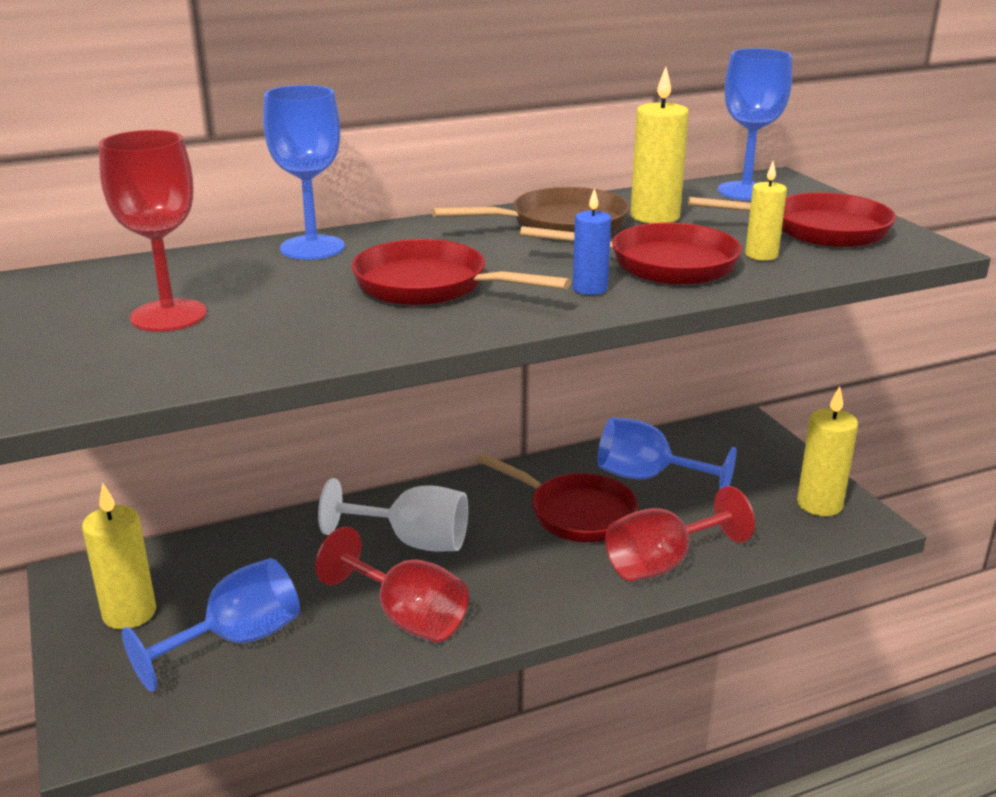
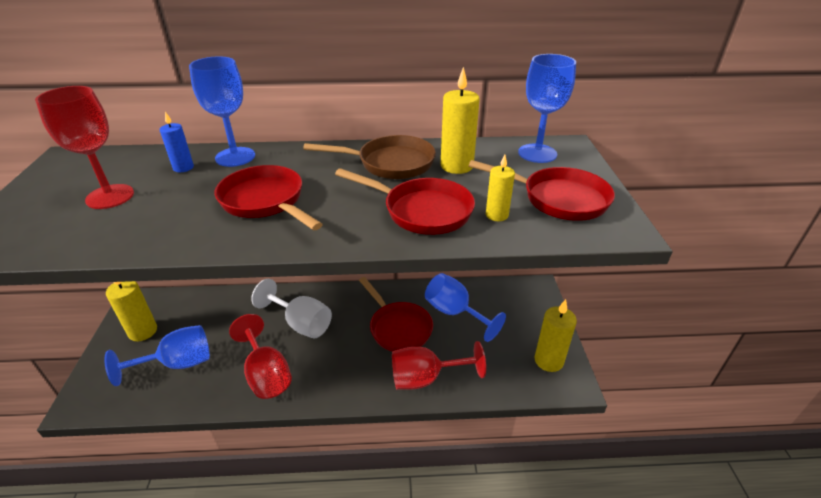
camera: 20 degrees right, 10 degrees up
(590, 289) = (356, 224): blue candle -> blue candle (183, 168)

